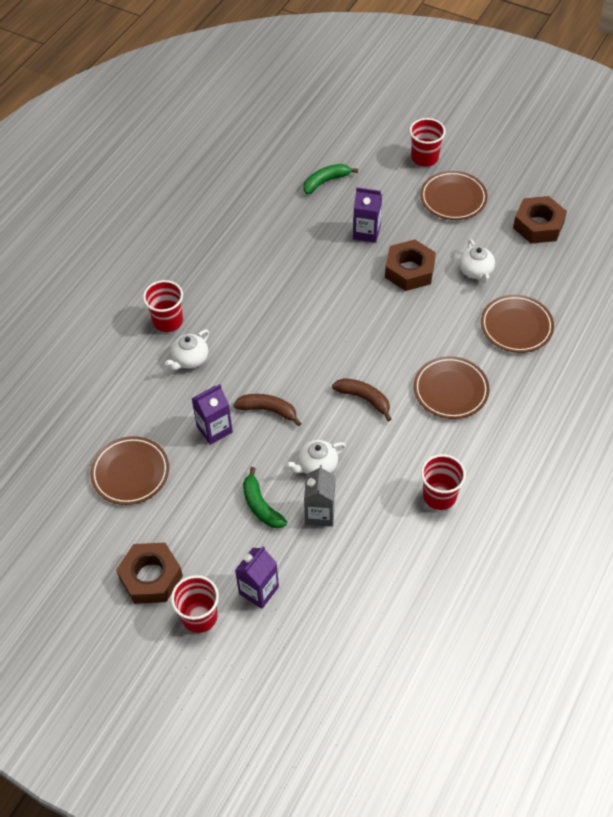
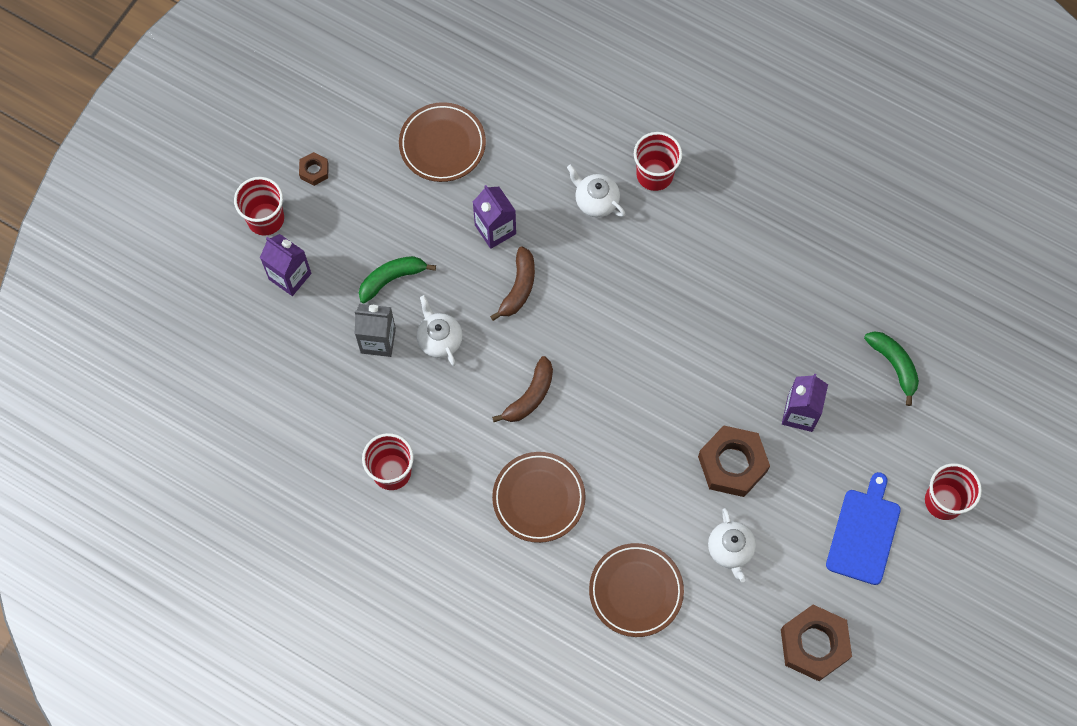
camera: 90 degrees right, 15 degrees up
(151, 577) = (314, 171): brown nut -> brown nut, size x0.48
(453, 198) = (864, 533): brown plate -> blue cutting board
(476, 271) = (730, 549): white teapot -> white teapot turned 90 degrees counterclockwise

